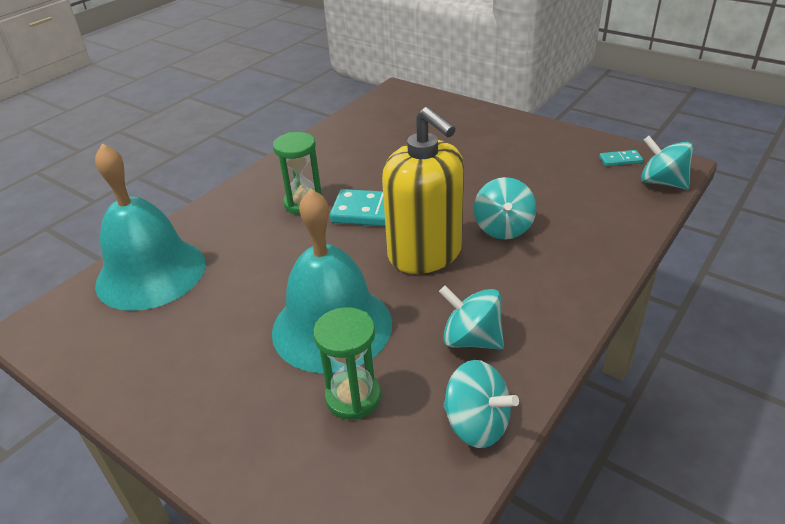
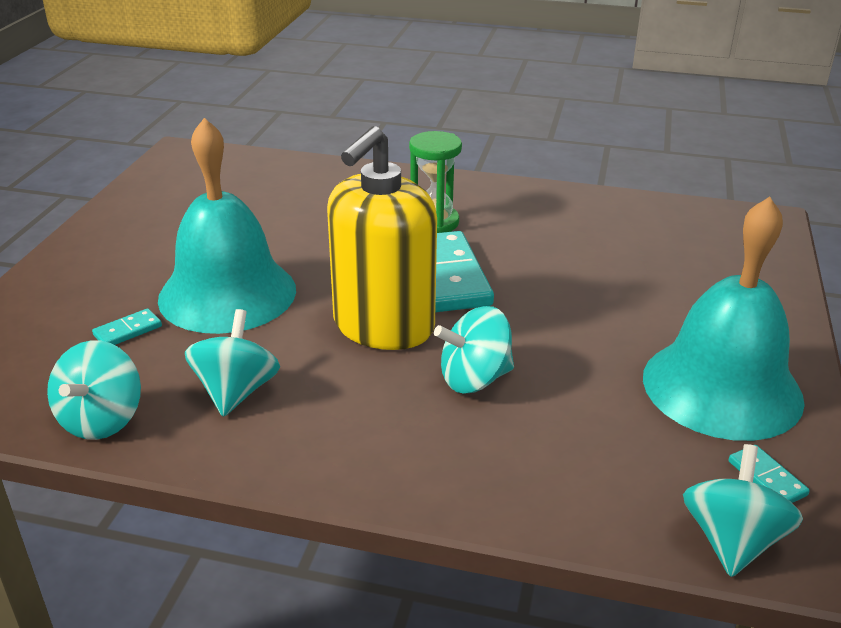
camera: 65 degrees right, 5 degrees down
(151, 273) = (270, 177): turquoise bell -> turquoise bell (722, 387)
(353, 397) = (128, 331): green hourglass -> turquoise domino

